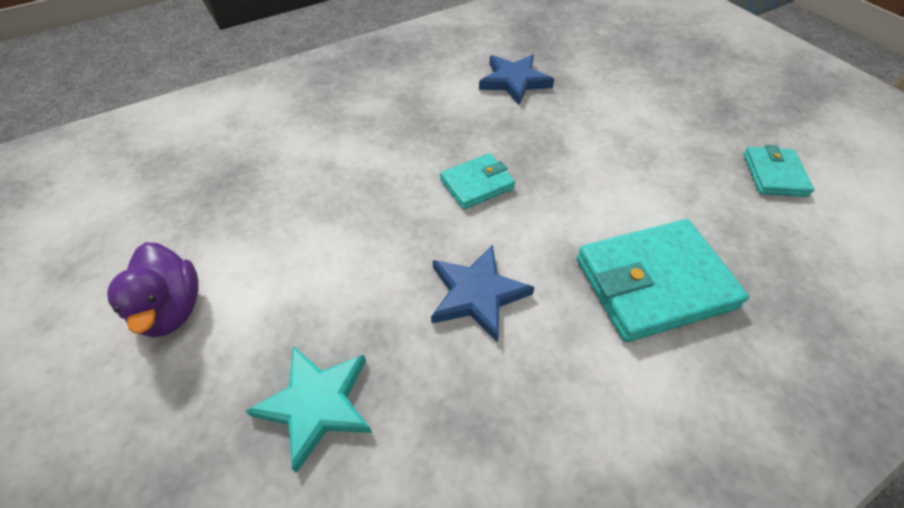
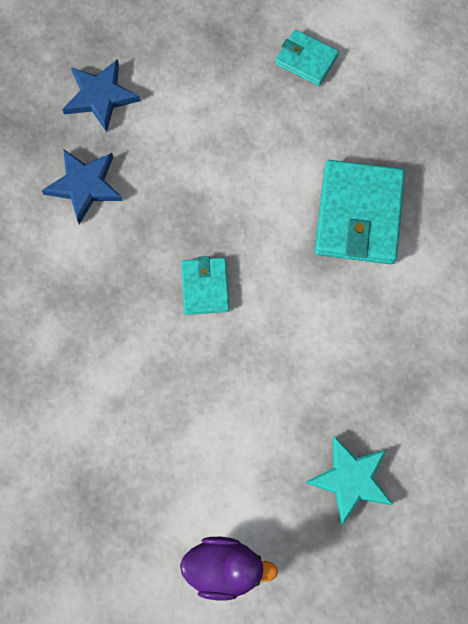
camera: 65 degrees left, 20 degrees up
(477, 294) = (313, 339): blue star -> blue star (100, 96)

